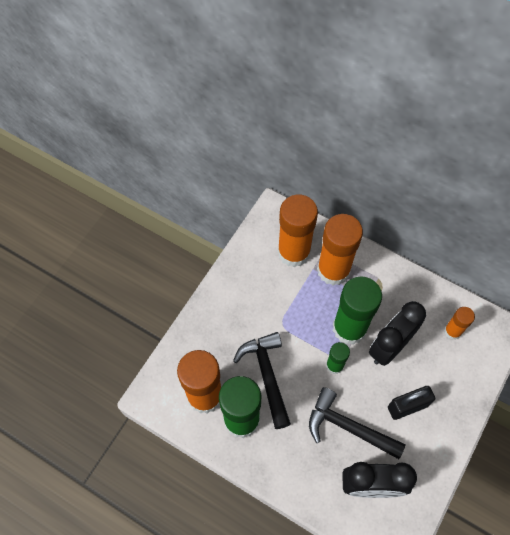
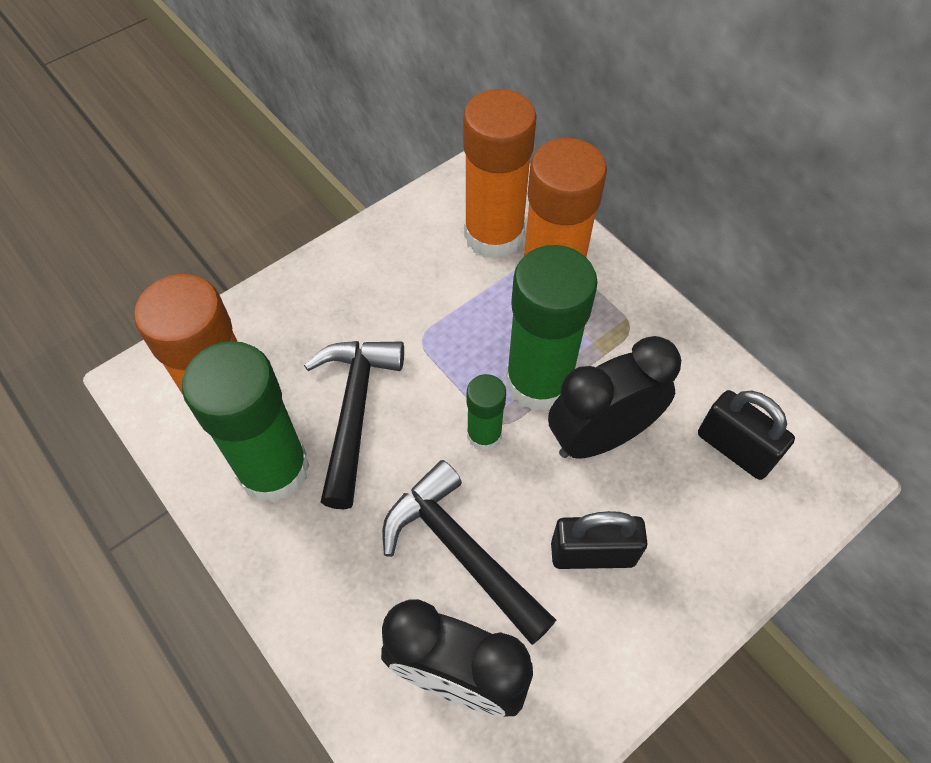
camera: 20 degrees right, 5 degrees down
(452, 331) = (734, 449): orange glue stick -> black padlock

